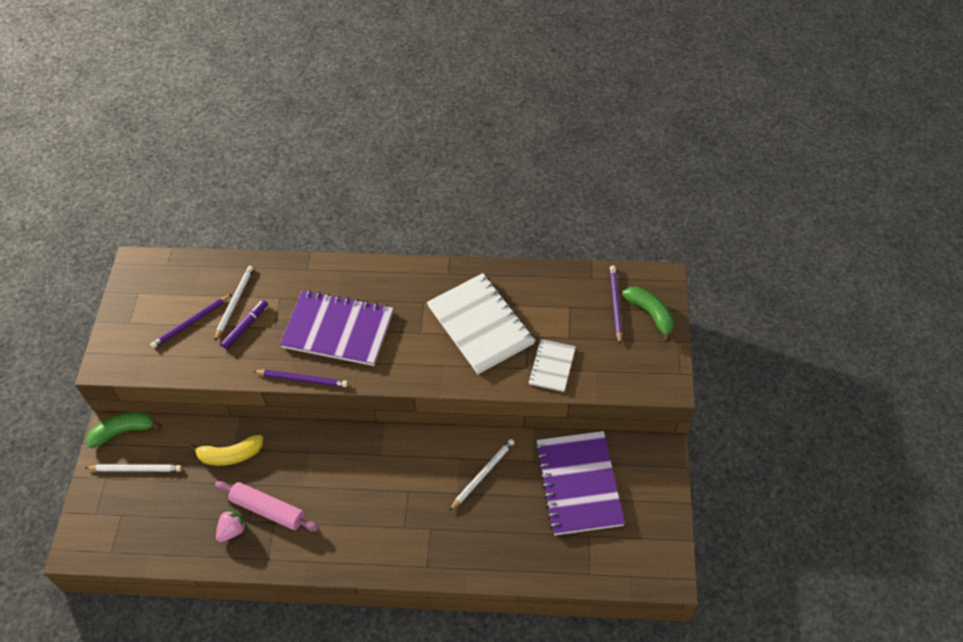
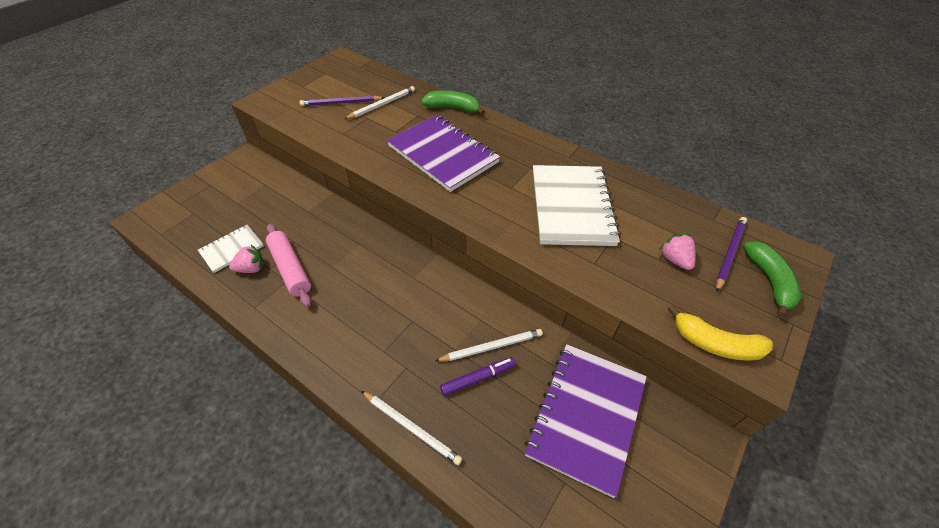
camera: 30 degrees right, 5 degrees down
(123, 431) = (251, 162): green banana -> green banana (453, 108)
(136, 469) = (234, 189): white pencil -> white pencil (411, 427)
(230, 455) = (302, 214): yellow banana -> yellow banana (715, 344)
(246, 326) = (375, 121): purple marker -> purple marker (478, 378)
(302, 379) = (384, 174): purple pencil -> none
(552, 366) = (624, 275): white notebook -> white notebook (232, 249)
(580, 332) = (675, 260): none -> pink strawberry

